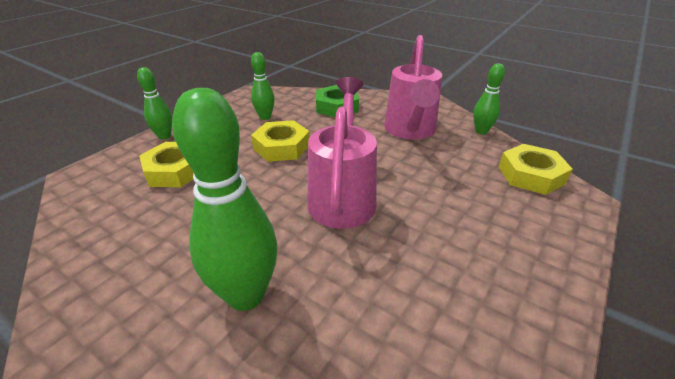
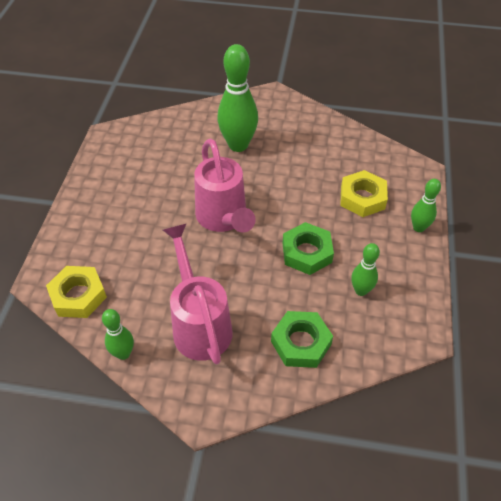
camera: 155 degrees right, 15 degrees up
(281, 147) = (307, 252): yellow nut -> green nut

